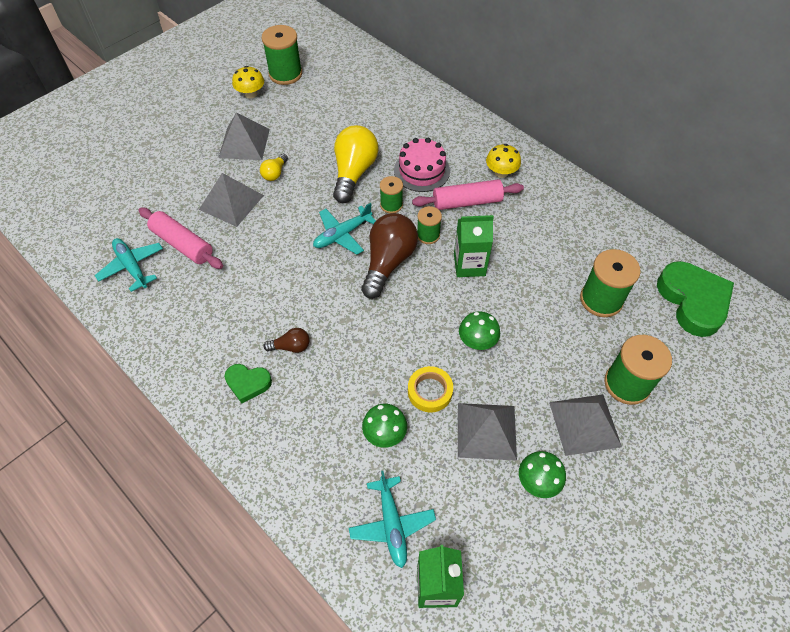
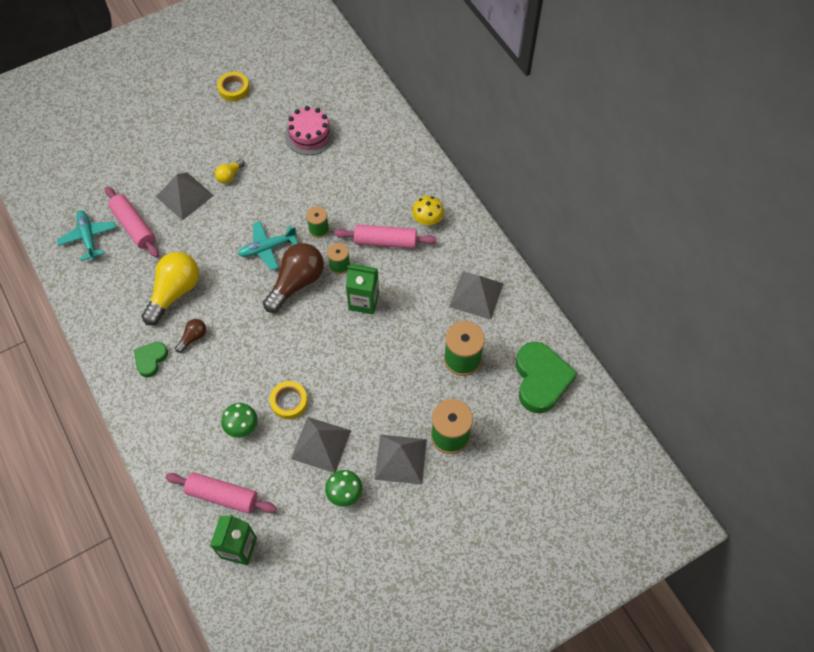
camera: 15 degrees right, 5 degrees up
(244, 143) = (213, 139): grey pyramid -> grey pyramid (476, 295)
(248, 383) = (151, 360): green heart -> green heart turned 90 degrees clockwise
(251, 94) = (234, 89): yellow mushroom -> yellow tape
(285, 74) = (271, 74): green spool -> none
(291, 346) = (193, 337): brown light bulb -> brown light bulb turned 60 degrees counterclockwise
(354, 173) = (297, 190): yellow light bulb -> yellow light bulb (175, 292)
(392, 524) = (222, 495): turquoise plane -> pink rolling pin
(421, 170) = (358, 202): pink cake -> pink cake (309, 135)
(477, 341) = (343, 369): green mushroom -> none

